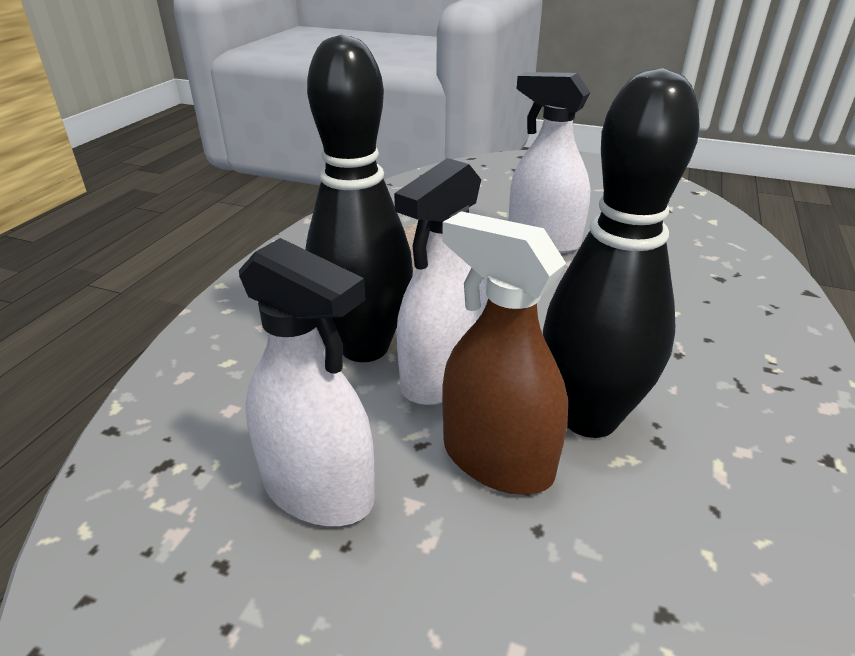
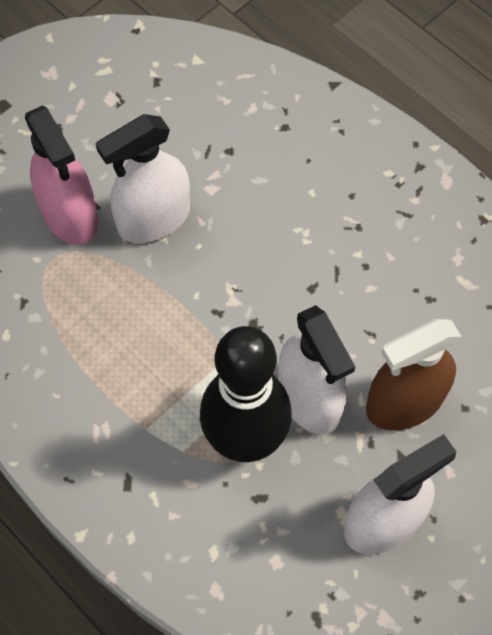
camera: 65 degrees left, 30 degrees up
(505, 208) = (70, 214): none -> pink spray bottle
(589, 418) = (393, 326): black bowling pin -> none

